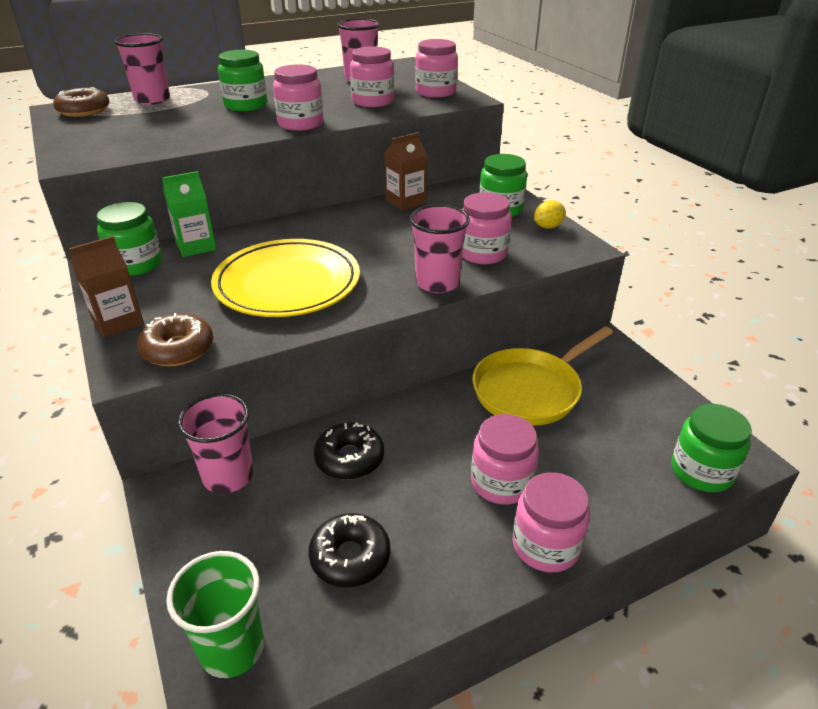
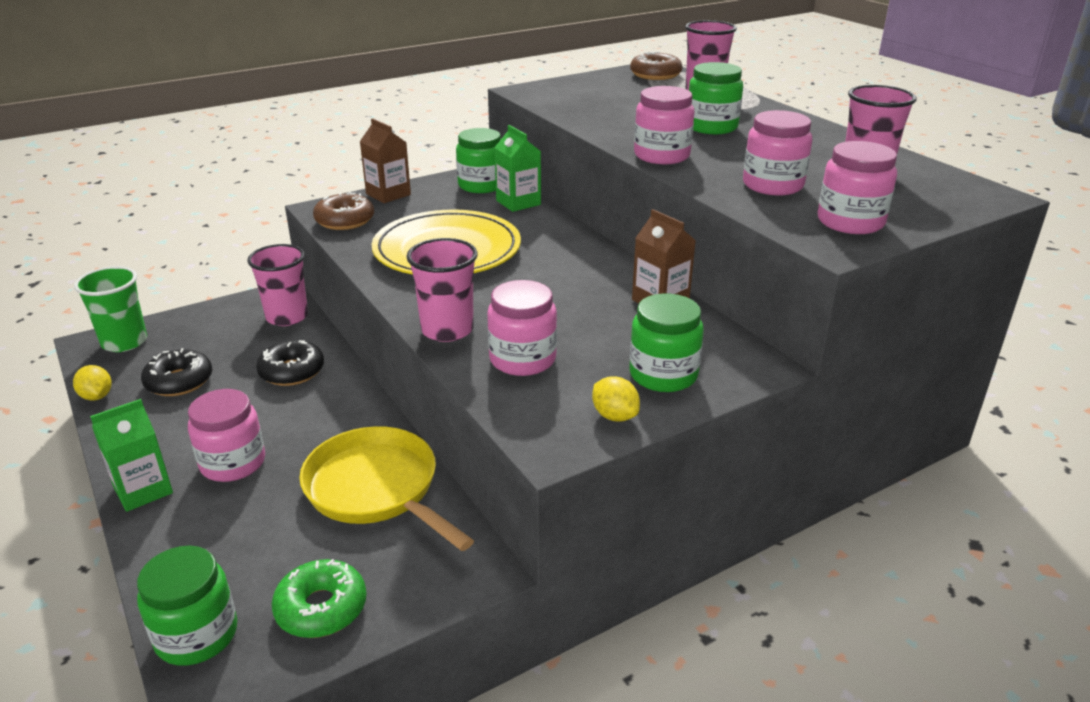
camera: 85 degrees right, 5 degrees down
(369, 643) = (97, 396): none -> yellow lemon
(546, 545) = (143, 490): pink jar -> green carton
(656, 410) = (321, 608): none -> green donut

